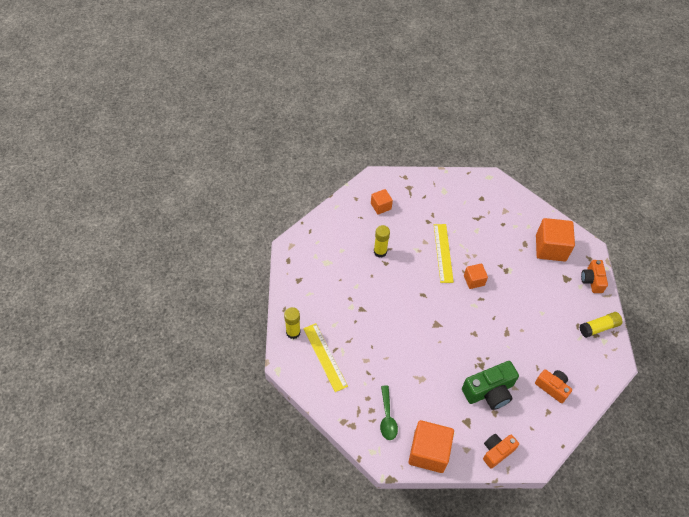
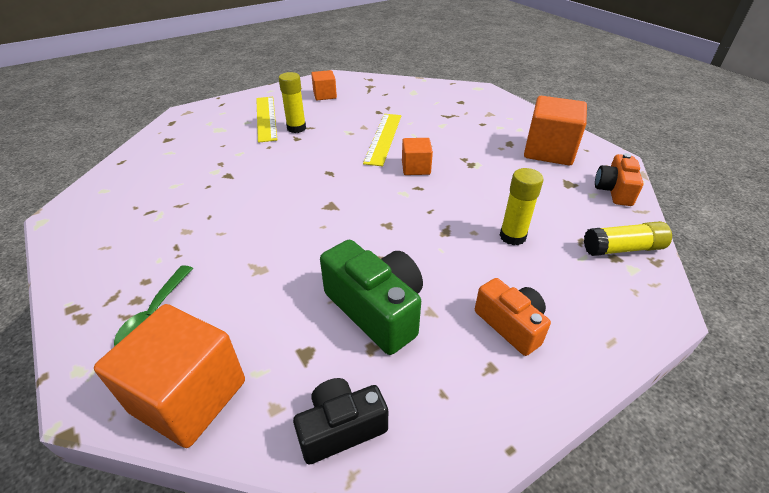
camera: 15 degrees right, 15 degrees down
(293, 332) = (108, 185): yellow glue stick -> yellow glue stick (512, 236)
(325, 357) = (126, 217): yellow ruler -> yellow ruler (266, 118)
(489, 391) = (376, 309): green camera -> green camera turned 120 degrees counterclockwise
(496, 452) = (341, 428): orange camera -> black camera

